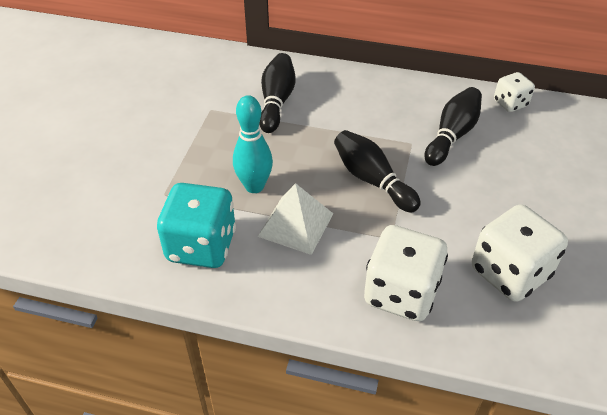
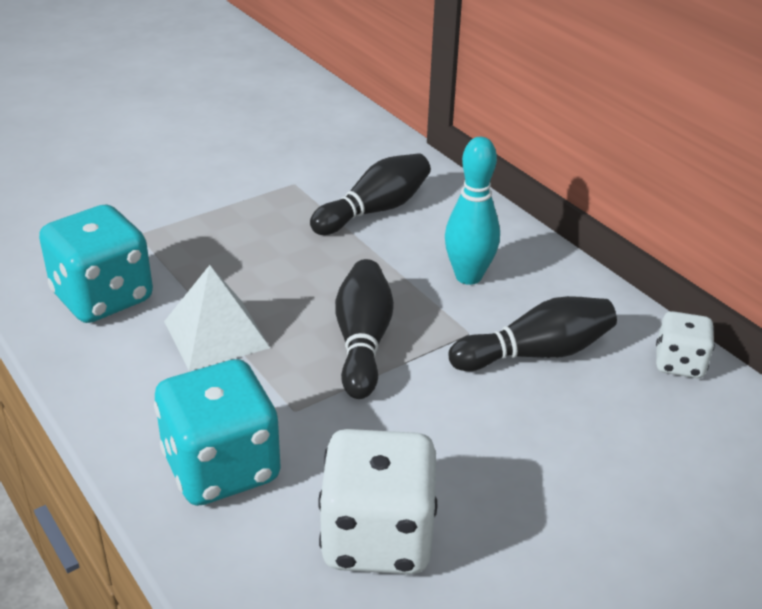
camera: 40 degrees right, 10 degrees down
(254, 186) = (230, 275): turquoise bowling pin -> turquoise bowling pin (468, 276)
(401, 293) = (221, 468): white dice -> turquoise dice

